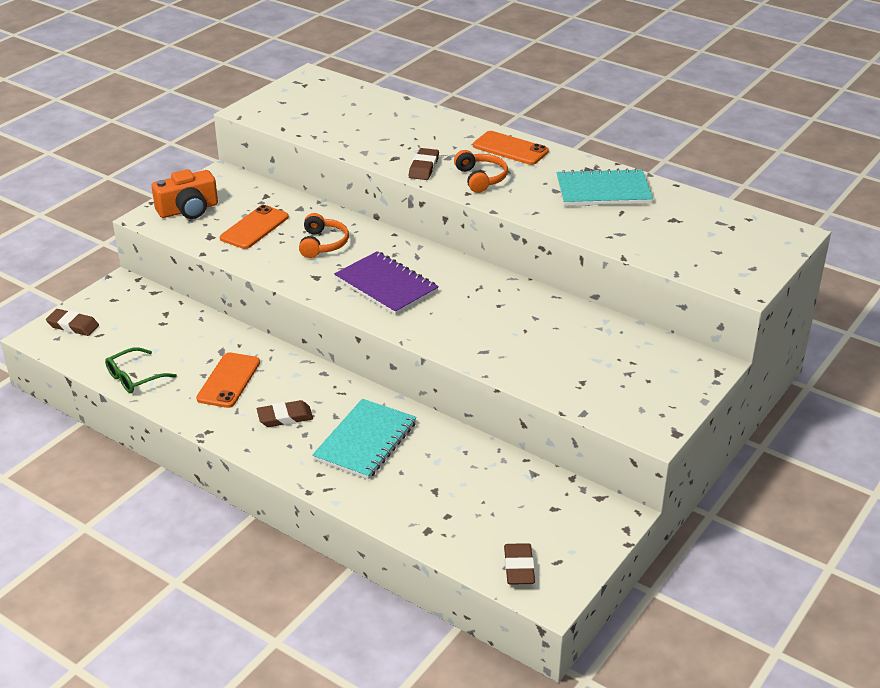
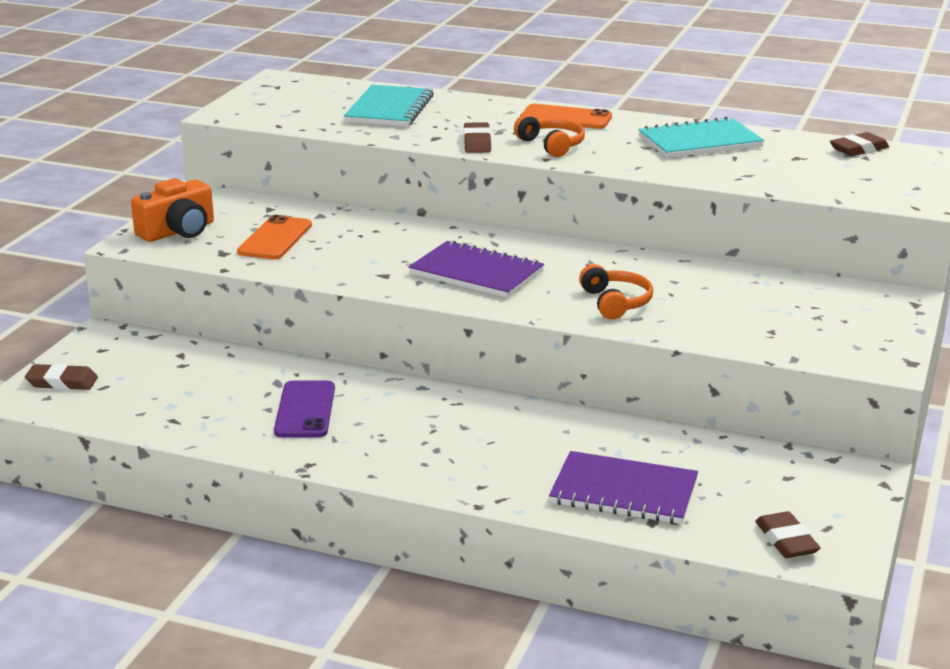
camera: 15 degrees left, 10 degrees down
(135, 377) = (178, 423): green glasses -> none
(229, 380) = (305, 410): orange phone -> purple phone
(285, 417) = (401, 436): brown eraser -> brown eraser (858, 149)
(322, 244) = (371, 244): orange headphones -> orange headphones (615, 302)
(365, 441) = (517, 445): turquoise notebook -> turquoise notebook (389, 109)
(421, 499) = (624, 491): none -> purple notebook

